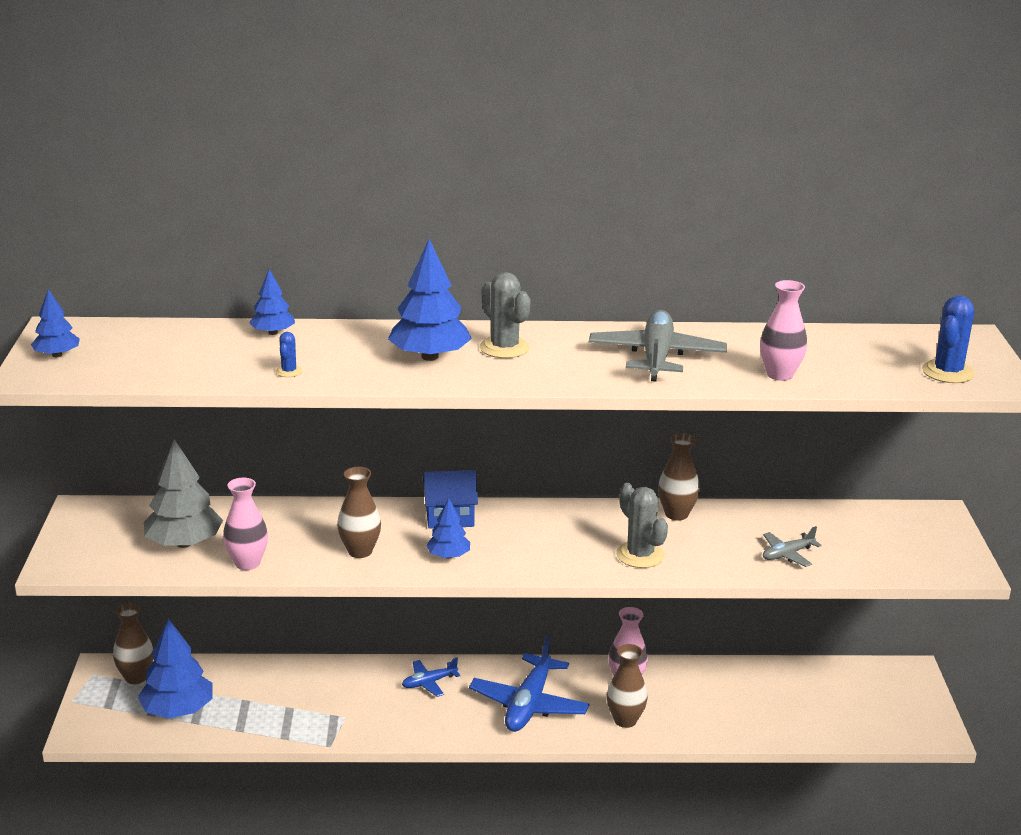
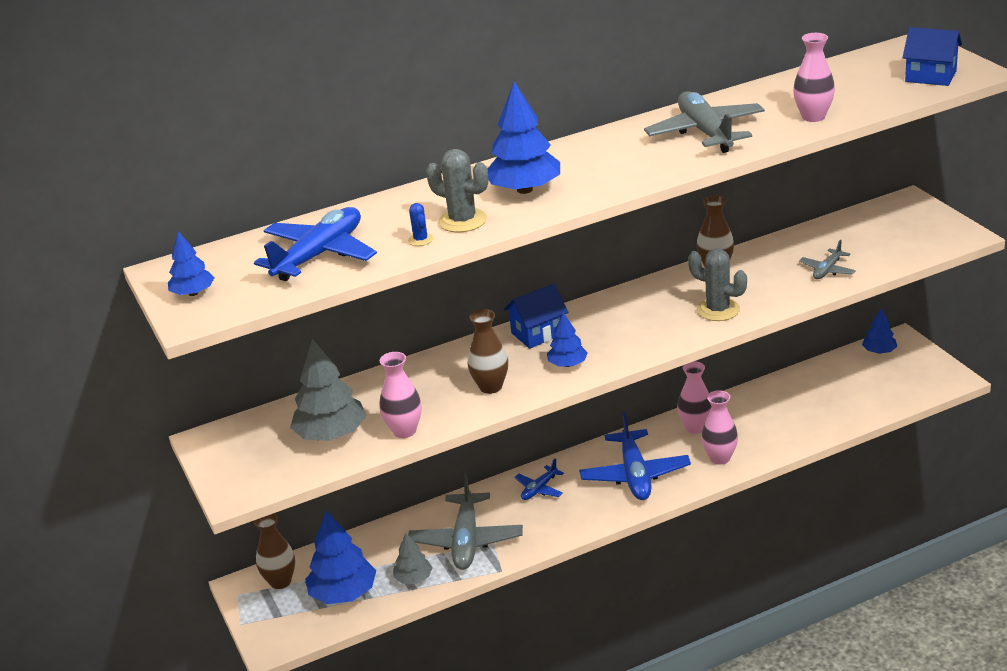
camera: 20 degrees left, 5 degrees up
(192, 357) = (319, 255): none -> blue plane
(248, 721) = (413, 578): none -> grey tree
(273, 333) = (366, 212): blue tree -> blue tree (879, 351)
(323, 705) = (466, 540): none -> grey plane
(504, 348) = (577, 163): grey cactus -> grey cactus (462, 221)
(625, 720) = (720, 458): brown vase -> pink vase
(948, 372) = (930, 76): blue cactus -> blue house

